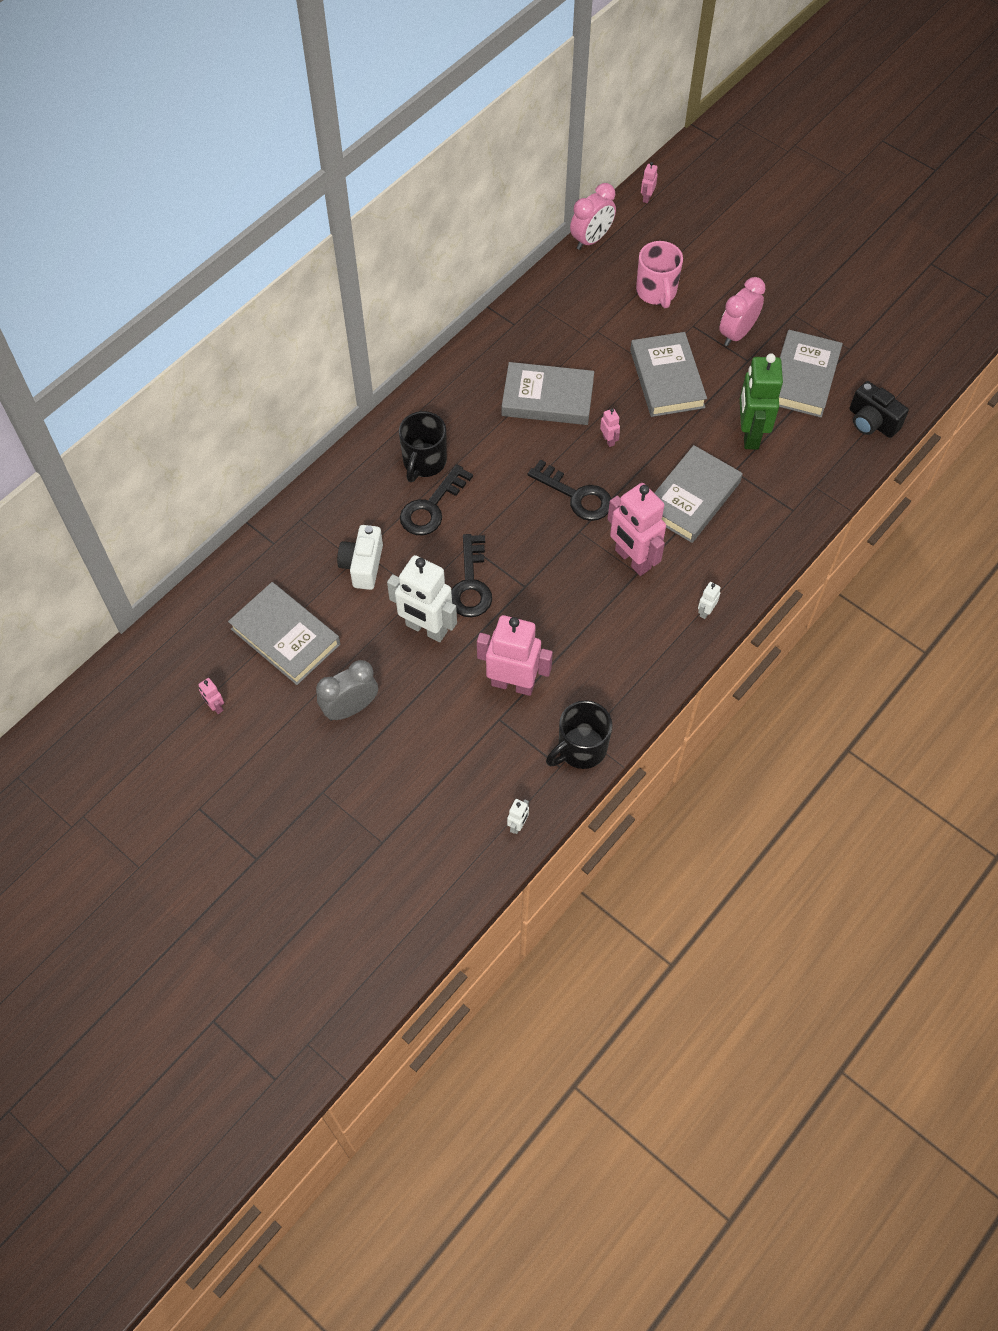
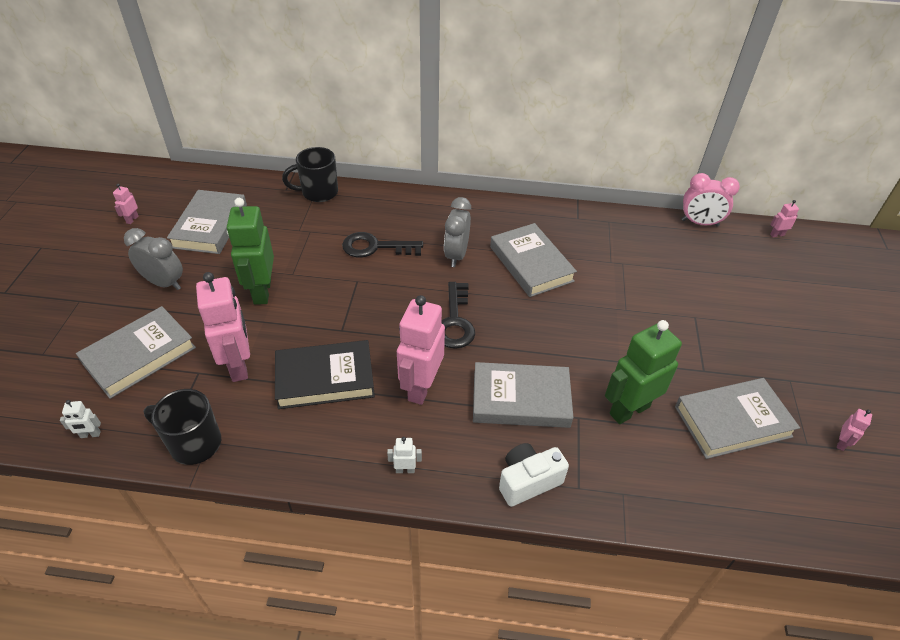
camera: 55 degrees right, 15 degrees down
(363, 565) = (297, 236): white camera -> white camera (528, 481)
(424, 462) = (412, 227): black mug -> black mug (318, 192)
(426, 629) = (262, 291): white robot -> green robot
(471, 584) = (321, 298): black key -> none
(492, 448) = (456, 255): none -> grey clock
(574, 624) = (325, 378): none -> black book
(608, 440) = (527, 316): pink robot -> pink robot (841, 443)
(656, 292) = (699, 280): pink mug -> none
(667, 379) = (624, 325): grey book -> grey book (139, 355)
(737, 333) = (721, 349): pink clock -> none
(871, 422) = (747, 507): black camera -> none

